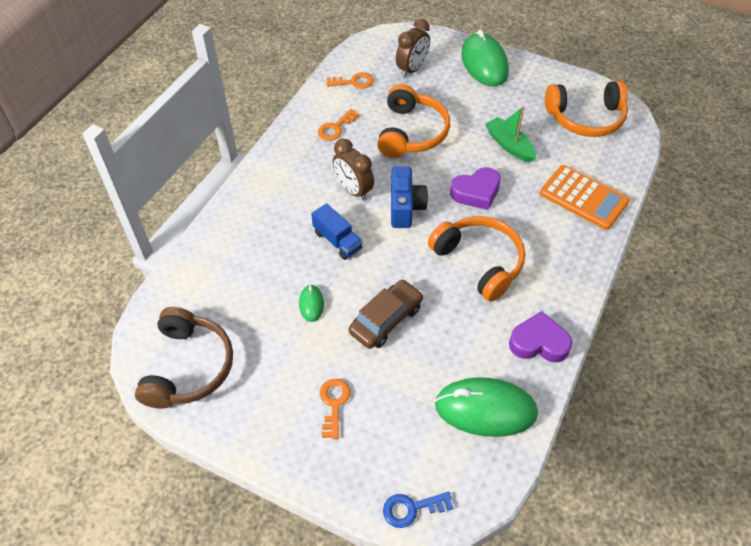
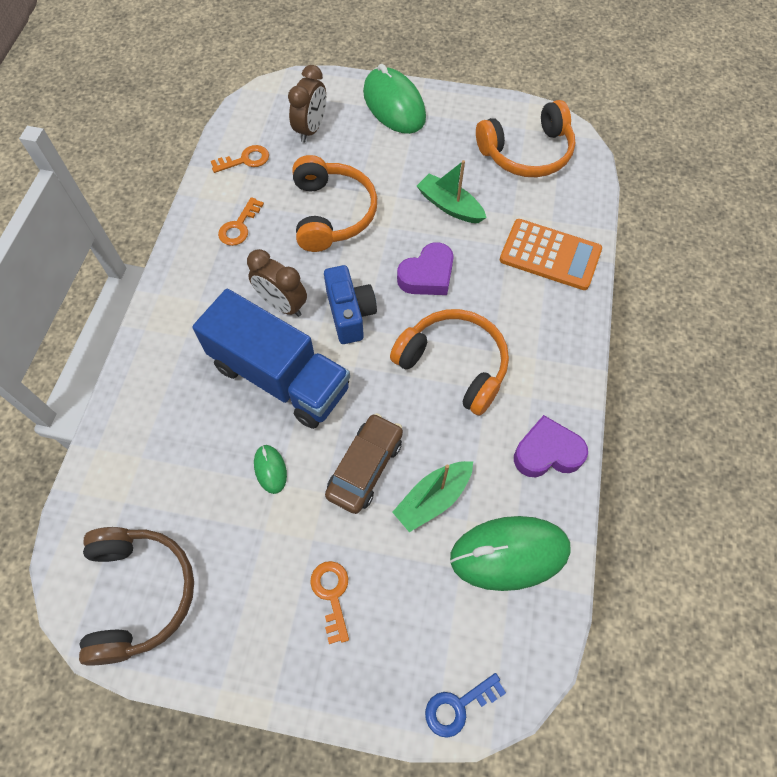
camera: 15 degrees left, 10 degrees up
(337, 241) = (280, 377): blue truck -> blue truck, size x2.11
(434, 355) = (433, 499): none -> green boat

